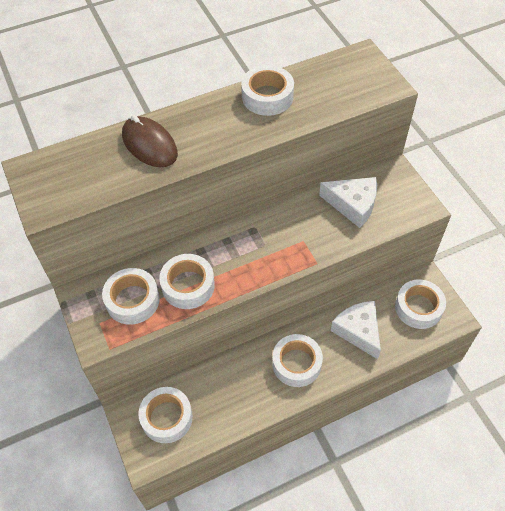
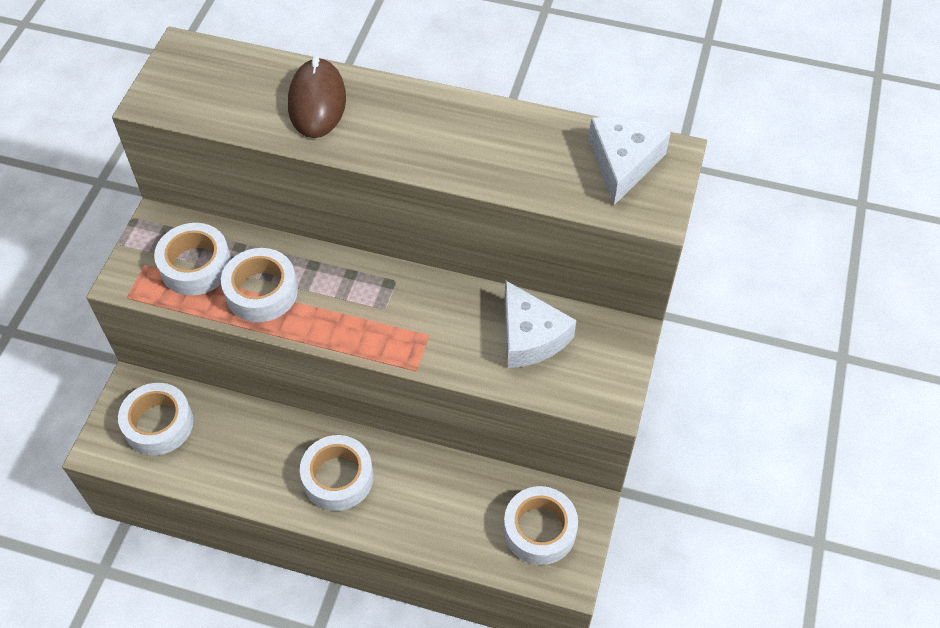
camera: 40 degrees right, 0 degrees up
(267, 97) = (498, 131): white tape -> none
(358, 331) = (442, 498): white cheese -> white cheese (623, 163)

